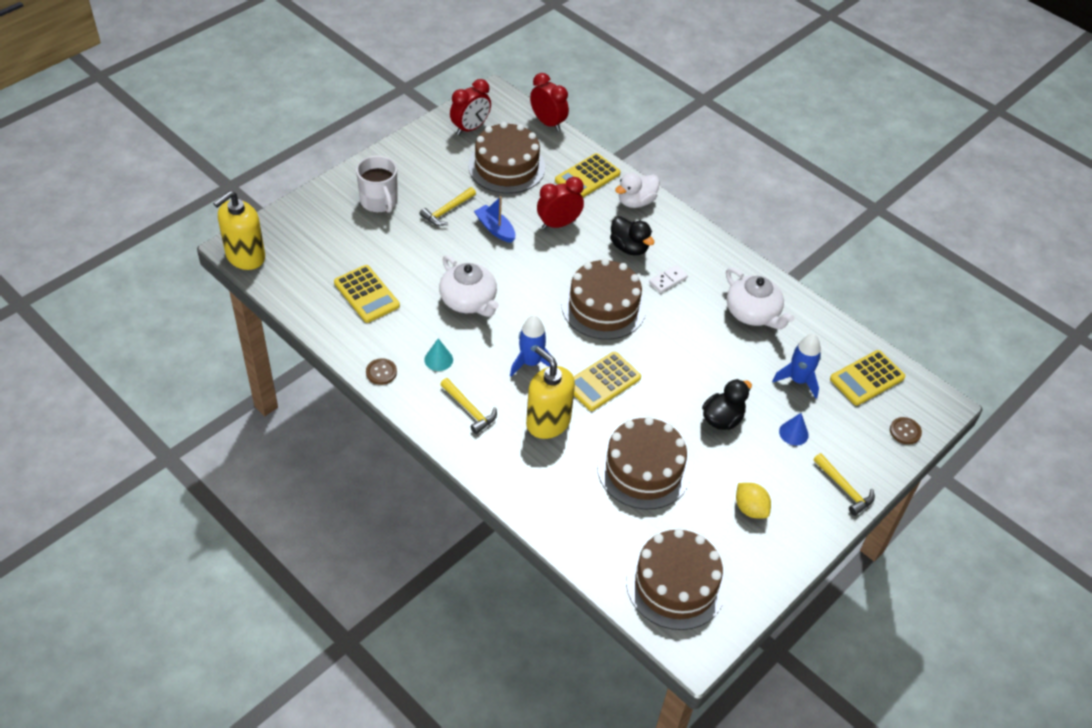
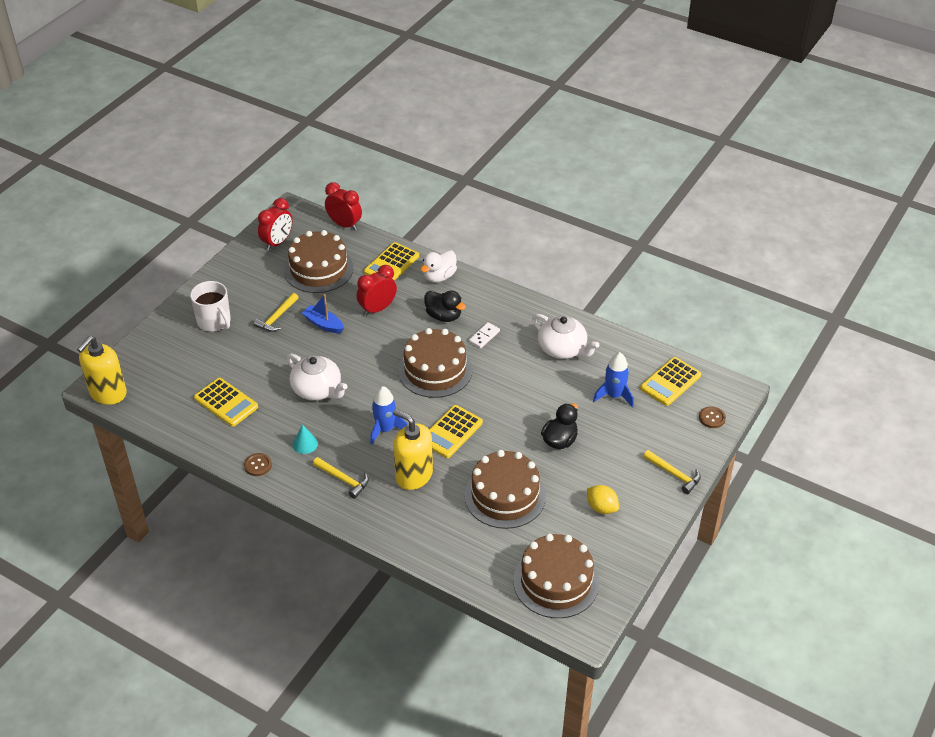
camera: 10 degrees left, 5 degrees down
(793, 433) = (621, 439): blue cone -> none

